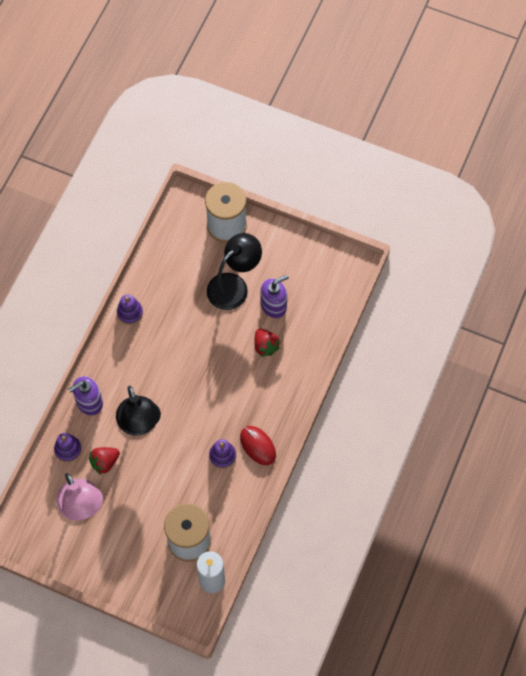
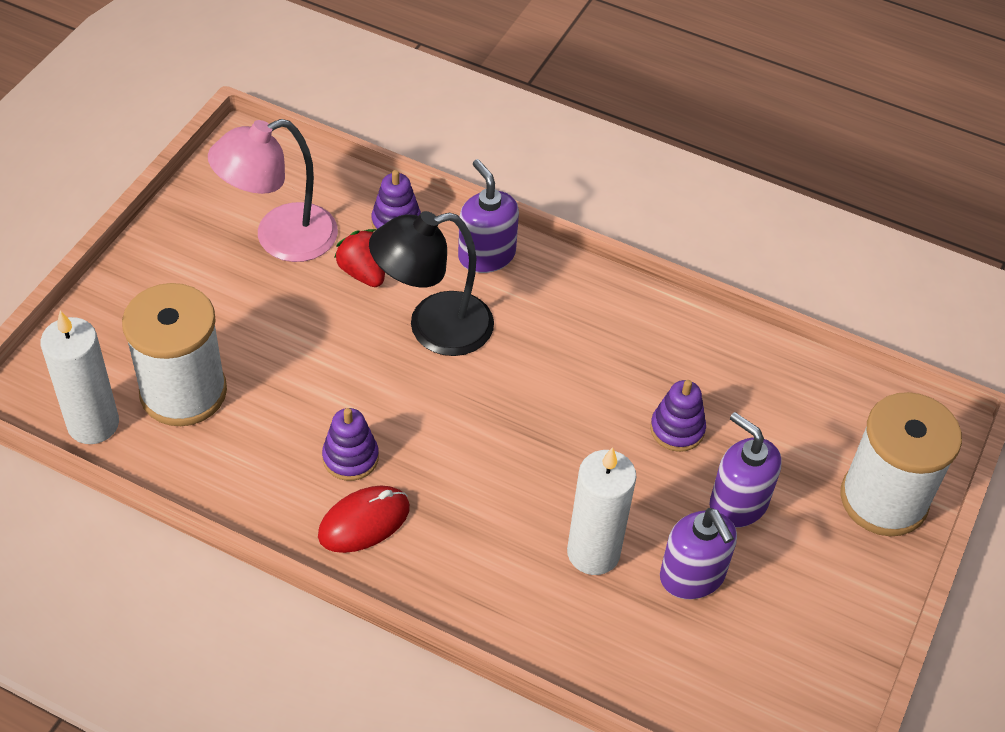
camera: 90 degrees right, 15 degrees down
(130, 313) = (671, 323): purple stacking toy -> purple stacking toy (677, 429)
(234, 285) = (738, 503): black lamp -> purple soap dispenser
(265, 346) = (593, 552): red strawberry -> white candle

